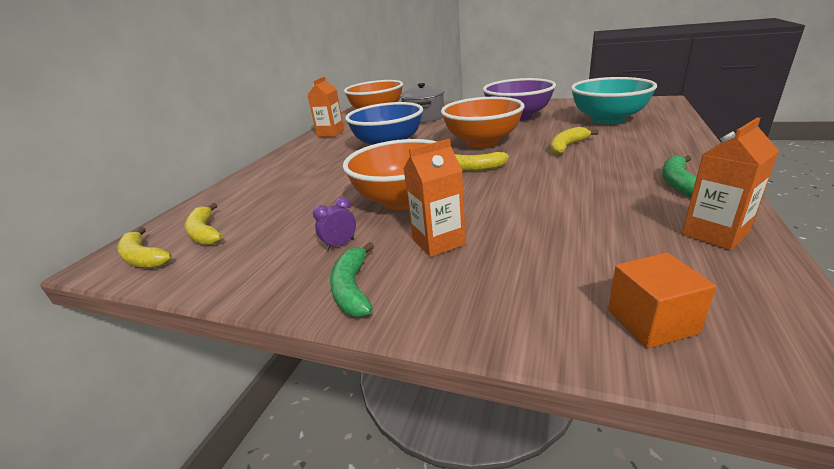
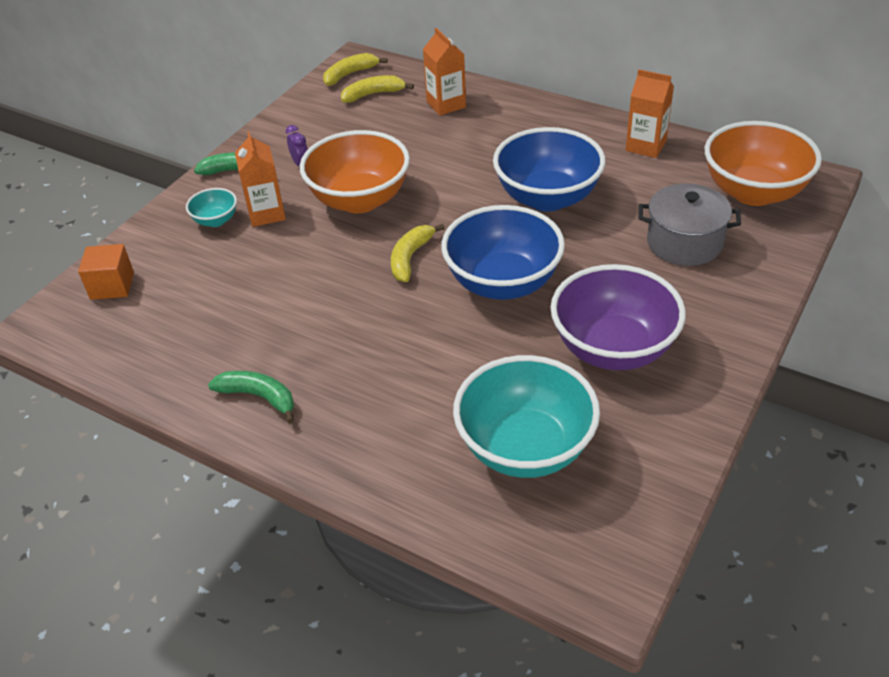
camera: 100 degrees right, 15 degrees up
(464, 273) = (216, 220): none -> turquoise bowl
(482, 142) = (503, 283): orange bowl -> blue bowl
(567, 146) = (428, 355): yellow banana -> none
(714, 234) = (163, 365): orange carton -> orange carton (446, 104)

